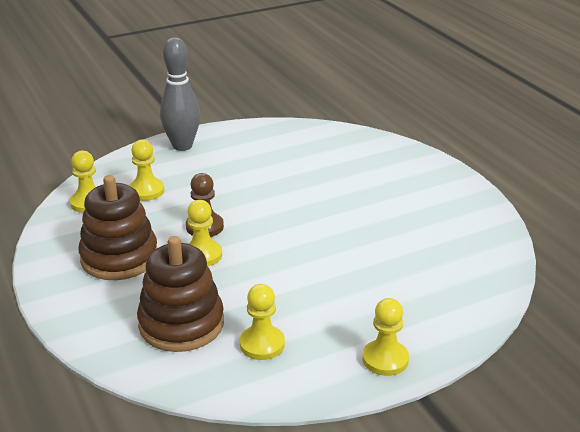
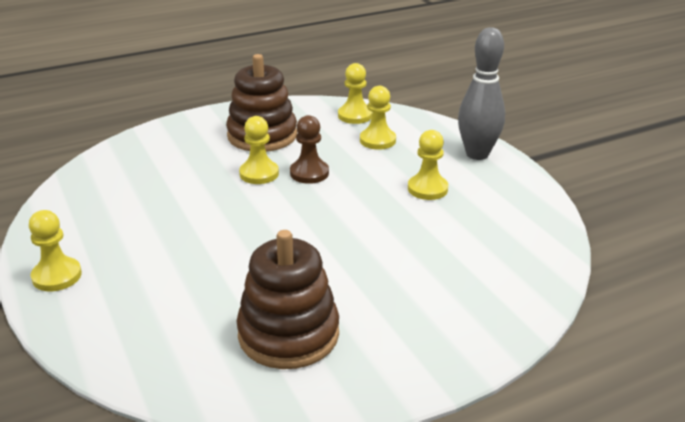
camera: 90 degrees right, 0 degrees up
(181, 324) = (156, 168): brown stacking toy -> brown stacking toy (288, 334)
(262, 344) = (112, 207): yellow pawn -> yellow pawn (427, 189)

